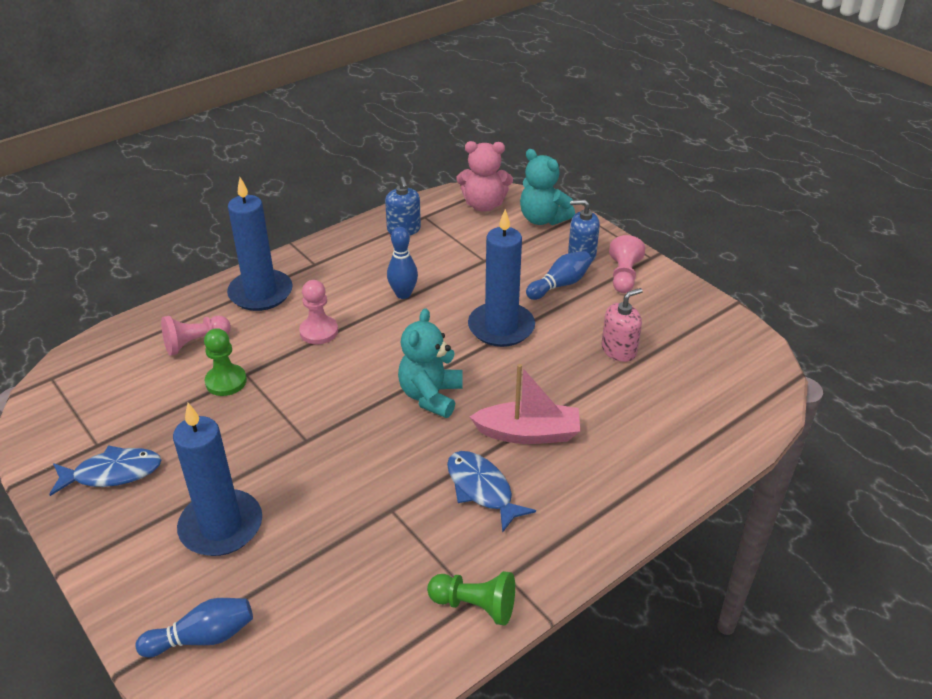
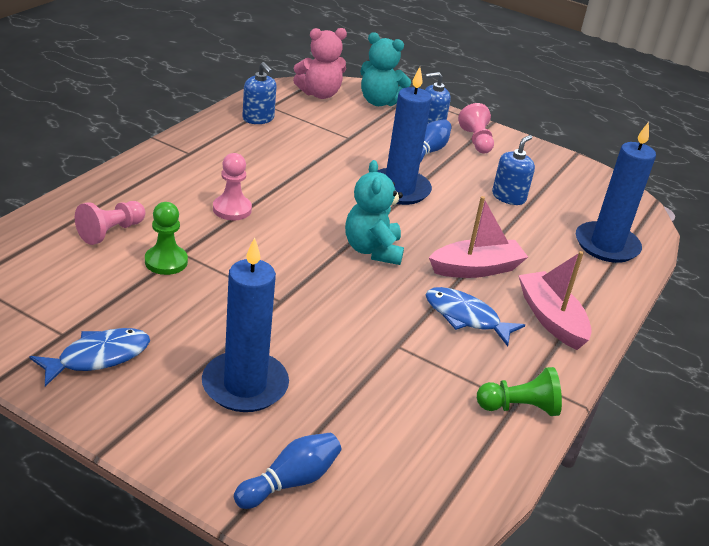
camera: 25 degrees left, 5 degrees down
(261, 293) = (151, 182): blue candle -> blue candle (606, 245)
(403, 294) = (292, 171): blue bowling pin -> none
(575, 506) = (551, 318): none -> pink boat
(619, 350) = (508, 197): pink soap dispenser -> blue soap dispenser

